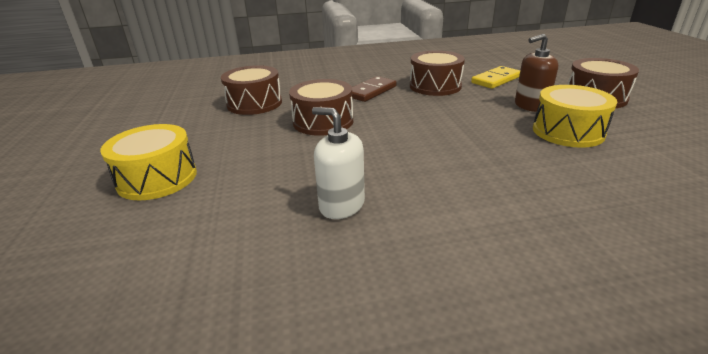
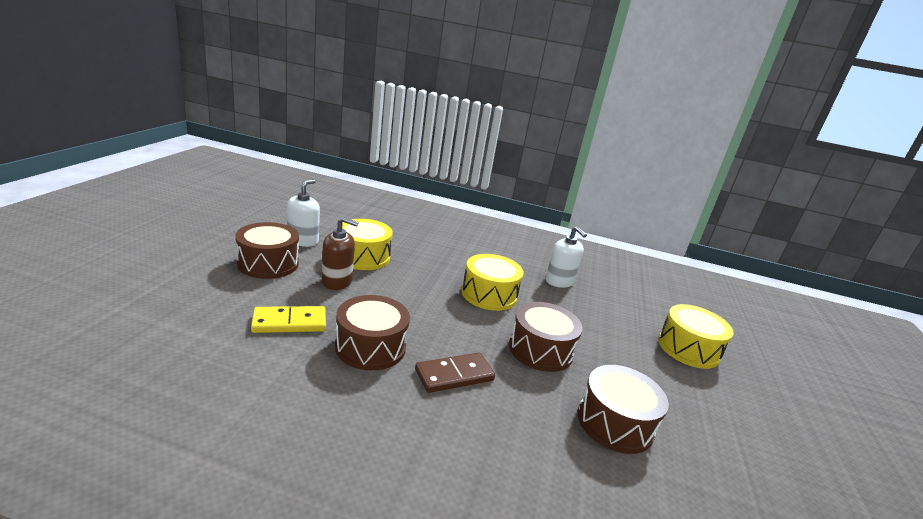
camera: 160 degrees left, 5 degrees down
(407, 147) = (489, 294): none -> yellow drum
(639, 122) = (303, 241): none -> white soap dispenser

